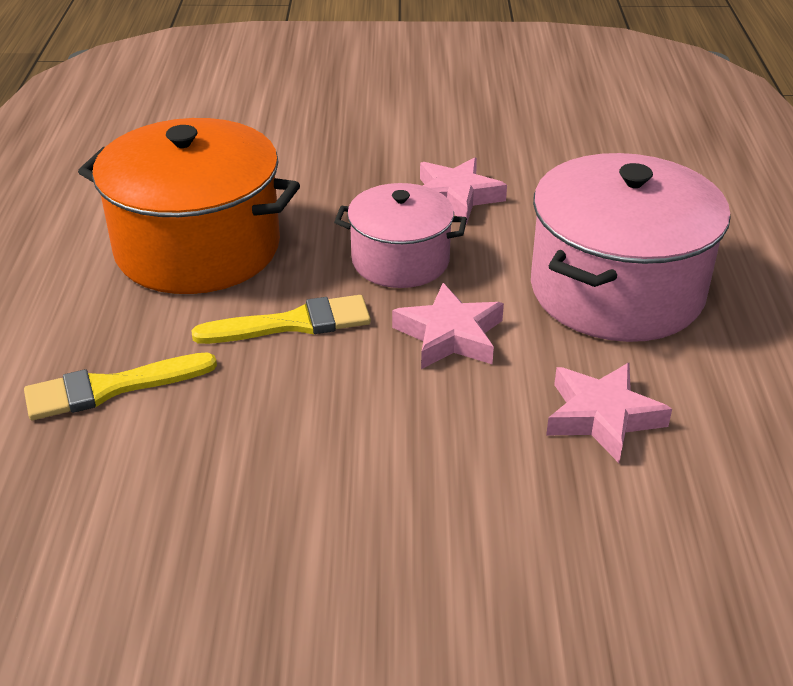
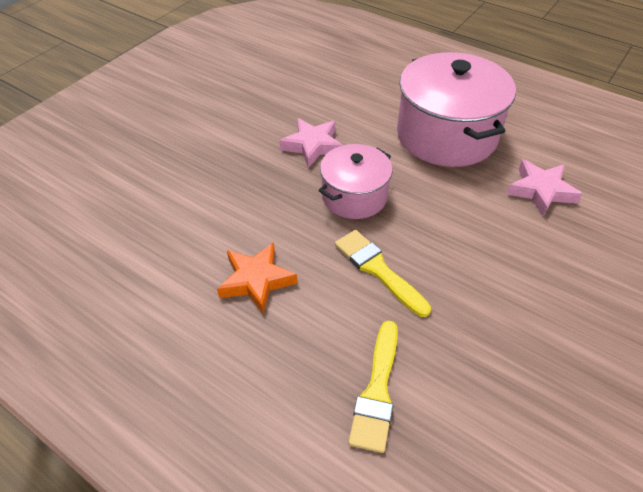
camera: 55 degrees left, 10 degrees up
(198, 248) = (256, 280): orange pot -> orange star
(293, 323) = (378, 270): yellow brush -> yellow brush turned 60 degrees counterclockwise
(450, 335) = (439, 210): pink star -> none

